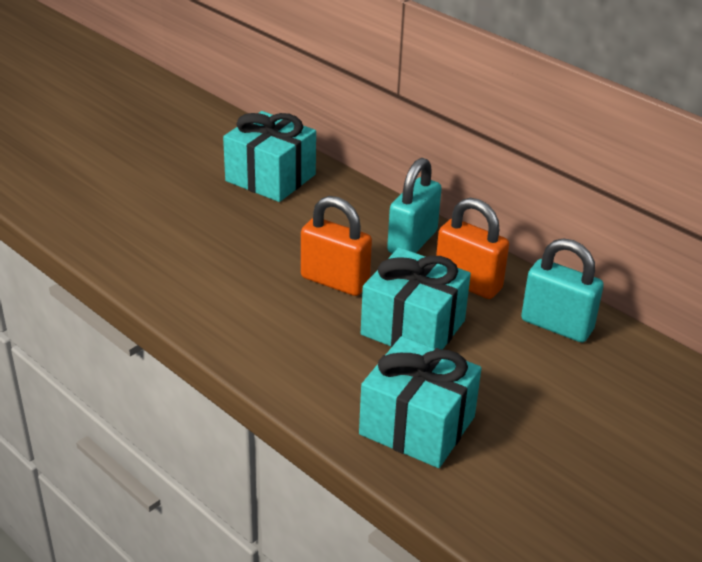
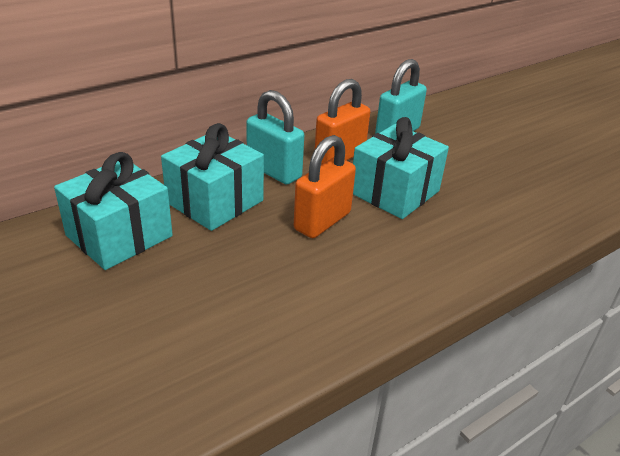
camera: 80 degrees left, 0 degrees up
(417, 425) = (513, 211): turquoise gift -> turquoise gift (215, 201)

